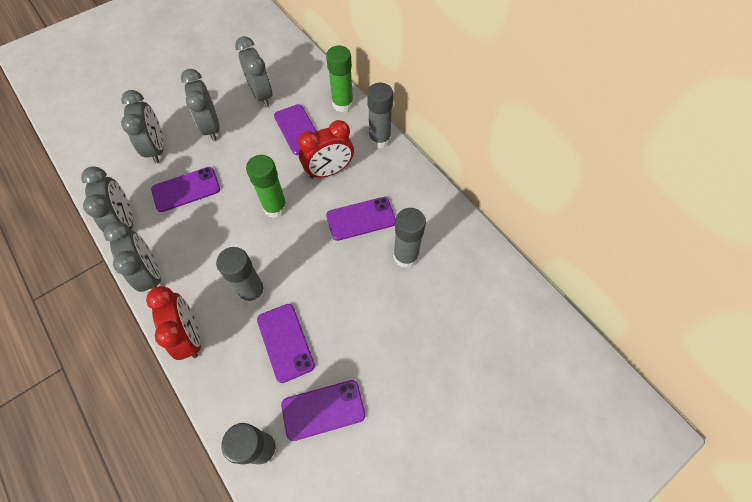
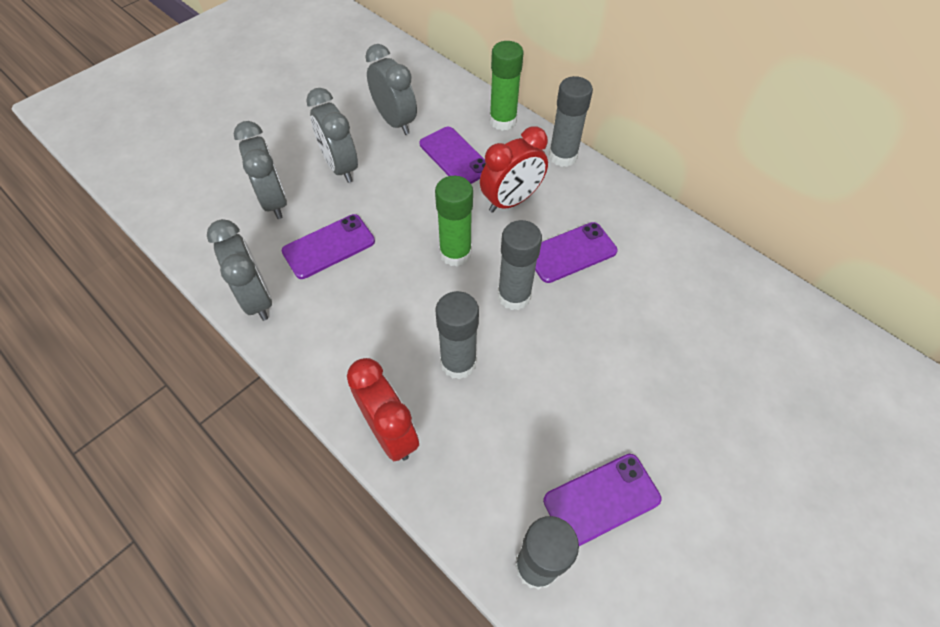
camera: 10 degrees left, 5 degrees down
(151, 274) = (311, 359): grey clock -> none
(285, 342) = (522, 420): purple phone -> none
(405, 256) = (643, 290): grey glue stick -> grey glue stick (514, 296)

